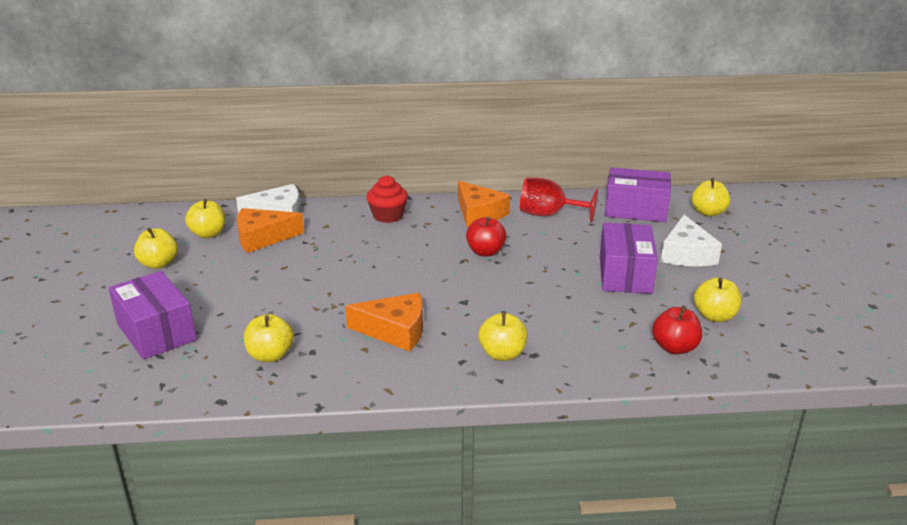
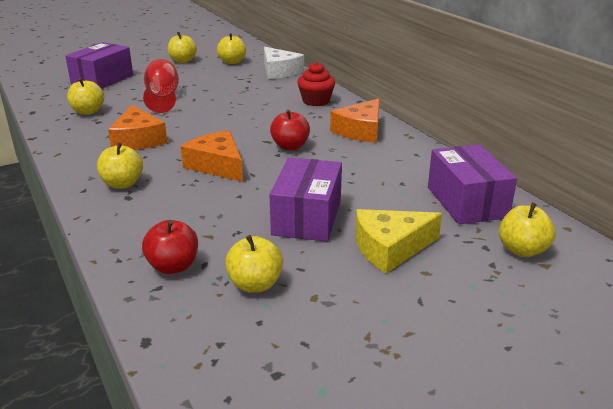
camera: 65 degrees right, 0 degrees up
(262, 238) = (241, 75): orange cheese -> orange cheese (217, 165)
(549, 215) = (395, 160): red goblet -> red goblet (162, 98)
(625, 274) = (307, 217): purple box -> purple box turned 60 degrees counterclockwise
(686, 254) = (390, 248): white cheese -> yellow cheese

